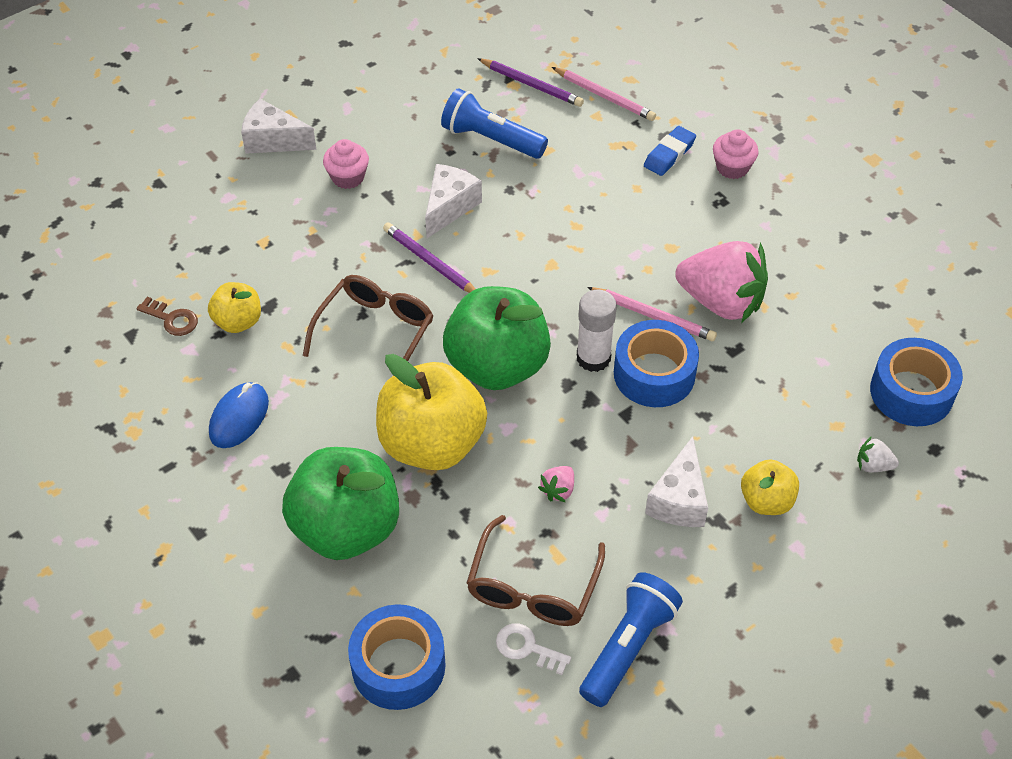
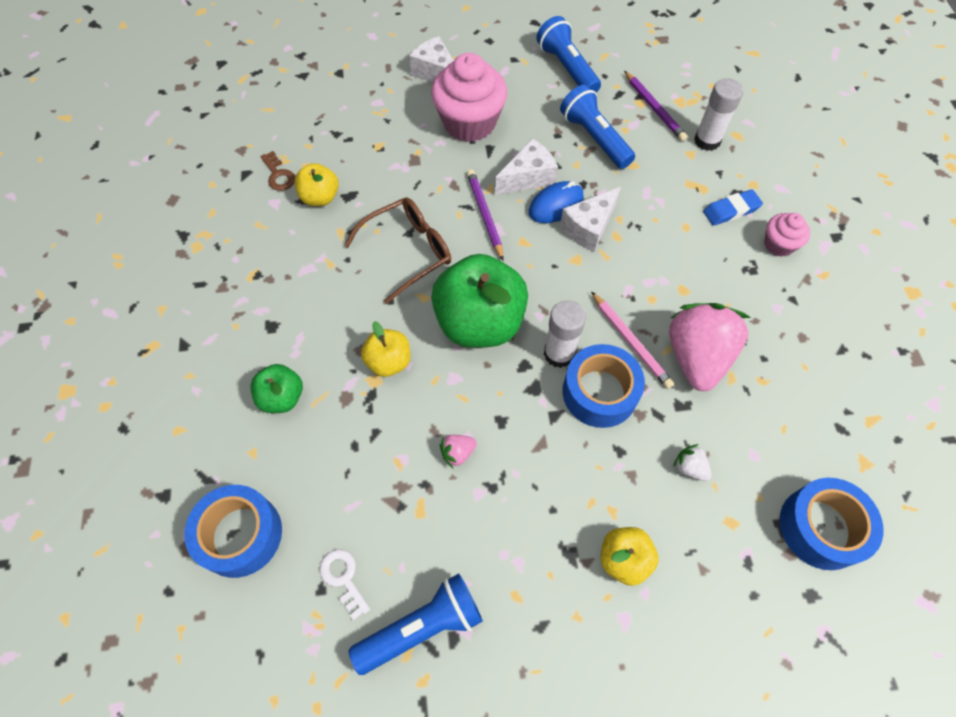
camera: 30 degrees right, 10 degrees up
(239, 417) = (270, 271): blue mouse -> blue mouse (556, 205)
(346, 528) = (282, 397): green apple -> green apple, size x0.51
(348, 177) = (469, 123): pink cupcake -> pink cupcake, size x1.95
(413, 79) = (567, 68): none -> blue flashlight
(432, 443) = (389, 362): yellow apple -> yellow apple, size x0.51
(533, 587) = (383, 527): brown glasses -> none
(604, 96) = (707, 141): pink pencil -> white glue stick
(679, 499) = (549, 516): white cheese -> white cheese (589, 228)
(721, 302) = (696, 357): pink strawberry -> pink strawberry turned 135 degrees counterclockwise
(873, 465) = (742, 579): white strawberry -> white strawberry (689, 467)

